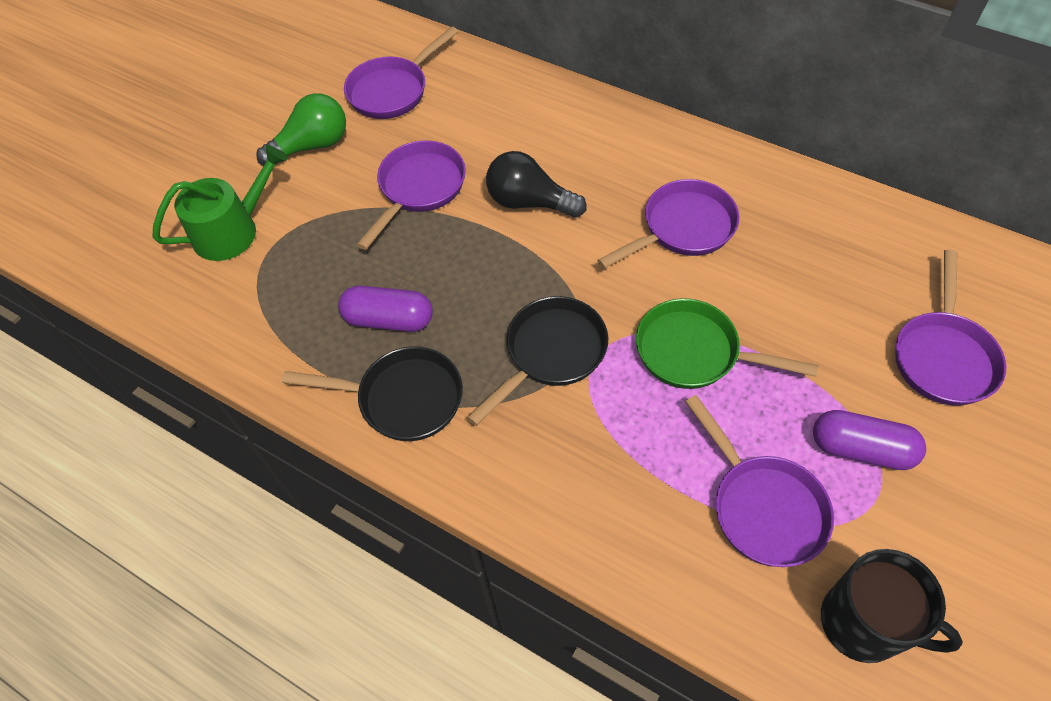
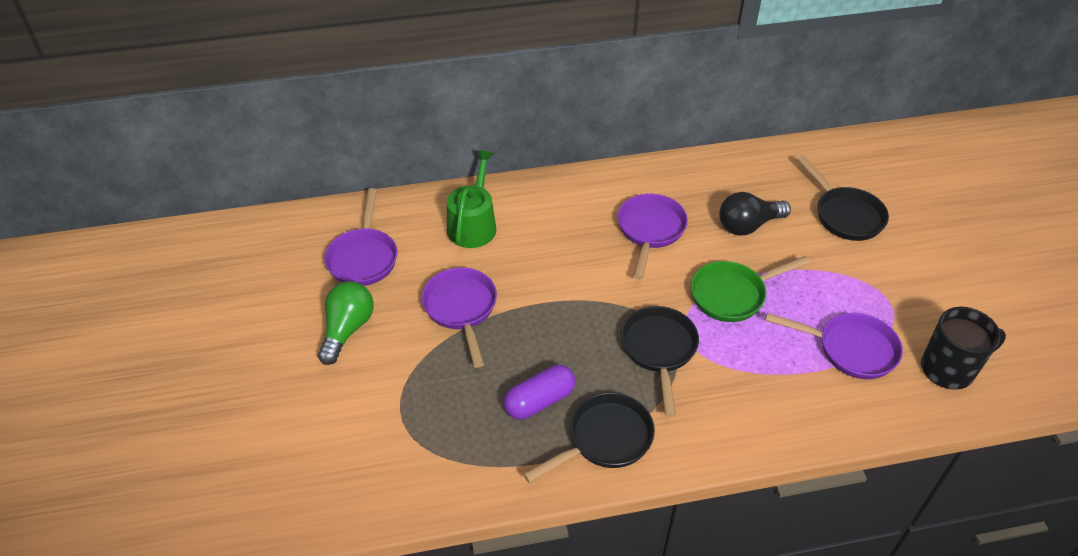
camera: 45 degrees left, 10 degrees down
(232, 230) = (356, 423): green watering can -> green watering can (473, 224)
(529, 202) = (544, 272): black light bulb -> black light bulb (748, 225)
(861, 449) = (860, 287): purple capsule -> none
(943, 356) = (845, 215): purple pan -> black pan

